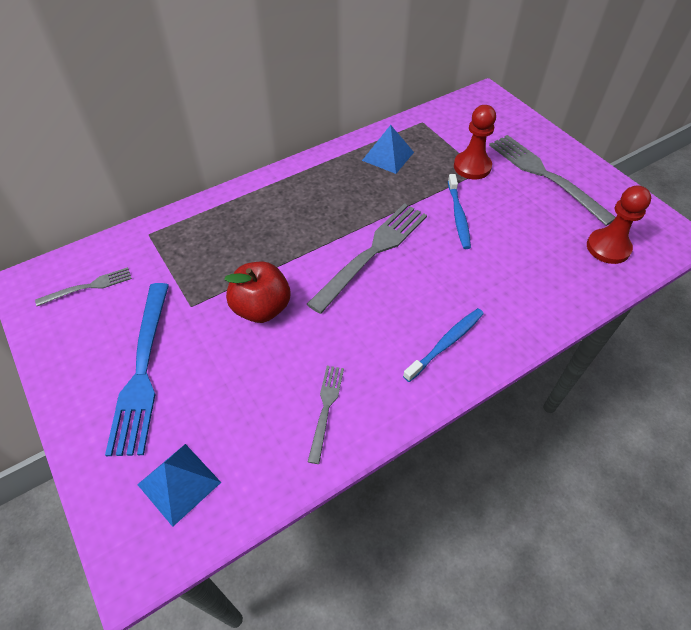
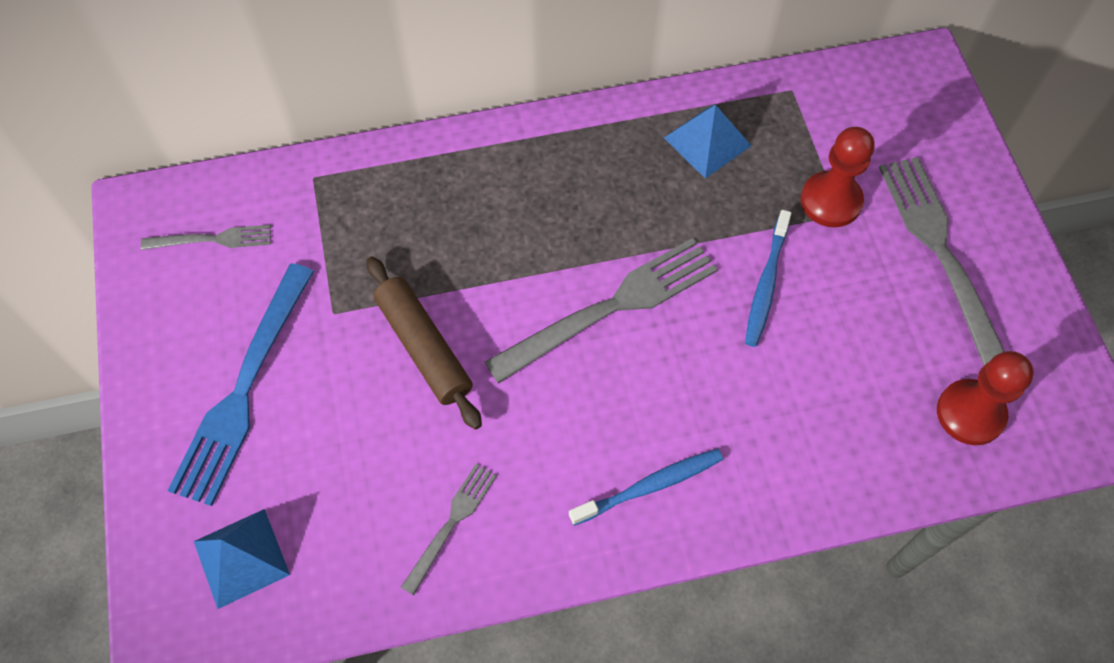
camera: 20 degrees right, 10 degrees up
(261, 308) = (423, 347): red apple -> brown rolling pin

